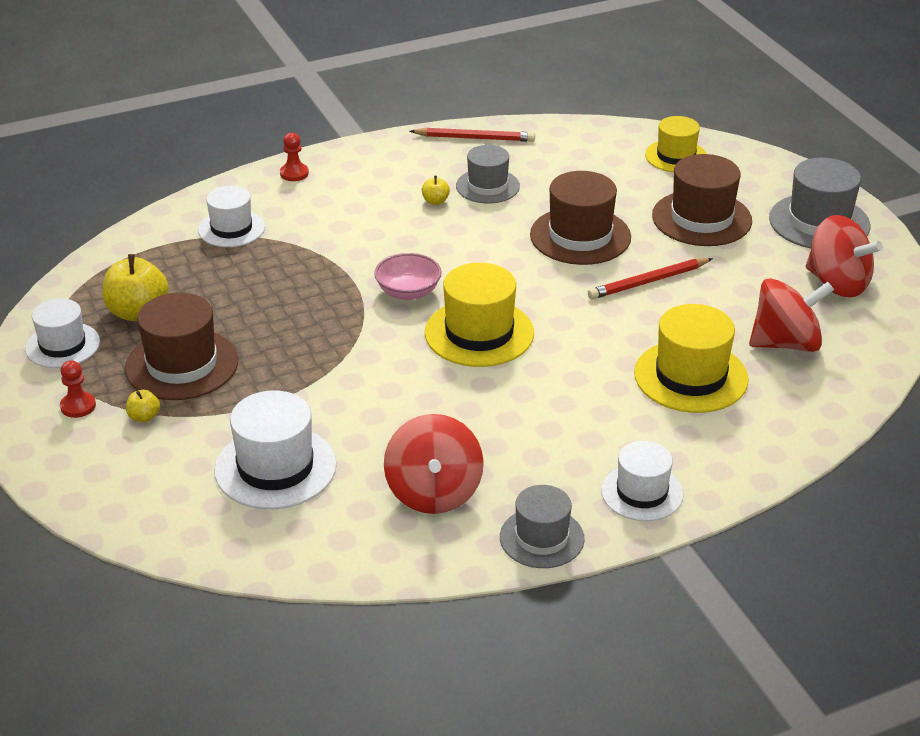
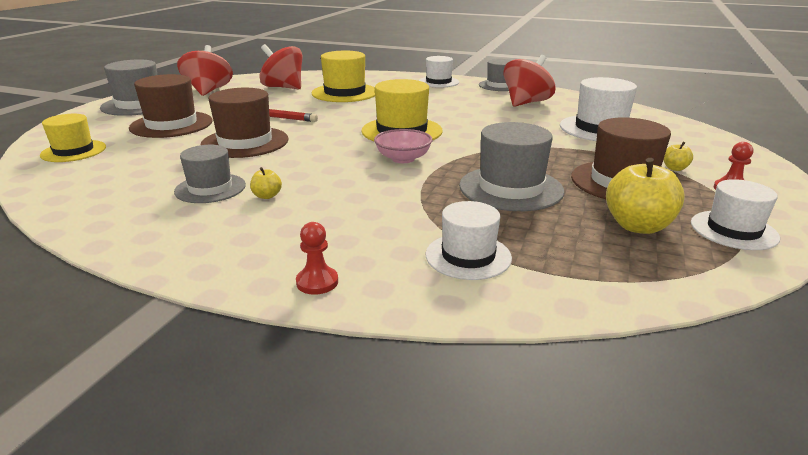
camera: 135 degrees left, 10 degrees down
(270, 304) = (511, 188): none -> grey hat
(475, 138) = (111, 226): red pencil -> none

